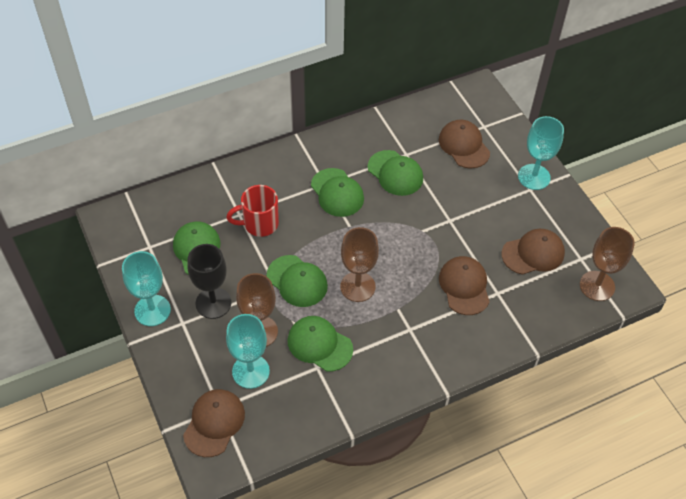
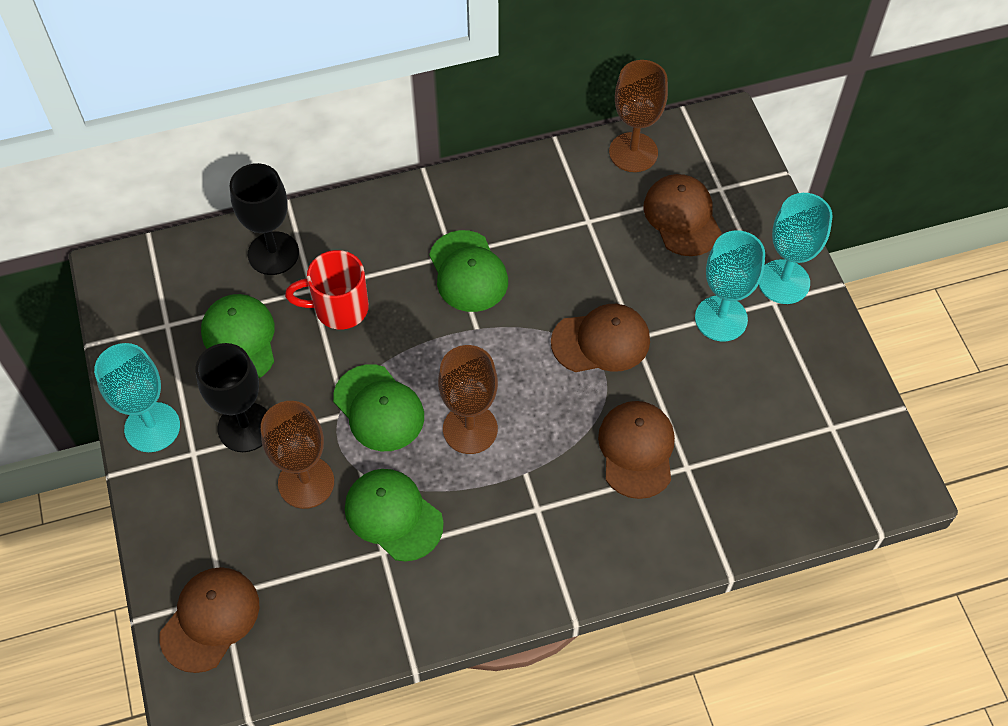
camera: 10 degrees right, 5 degrees up
(210, 195) = (273, 253): none -> black goblet
(250, 371) = (280, 544): turquoise goblet -> turquoise goblet (721, 318)
(395, 173) = (565, 250): green cap -> none
(533, 253) = (757, 409): brown cap -> brown cap (601, 341)
(597, 286) = (849, 476): brown goblet -> brown goblet (633, 152)

